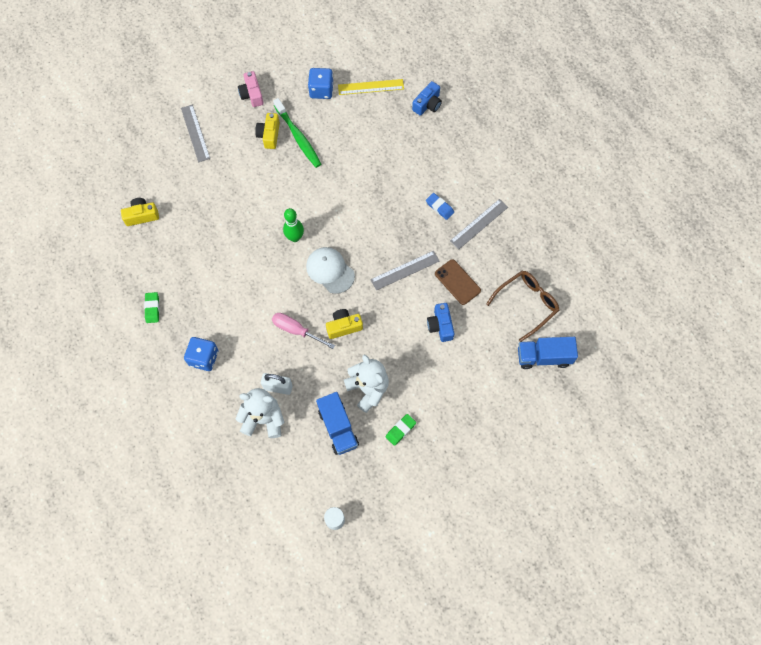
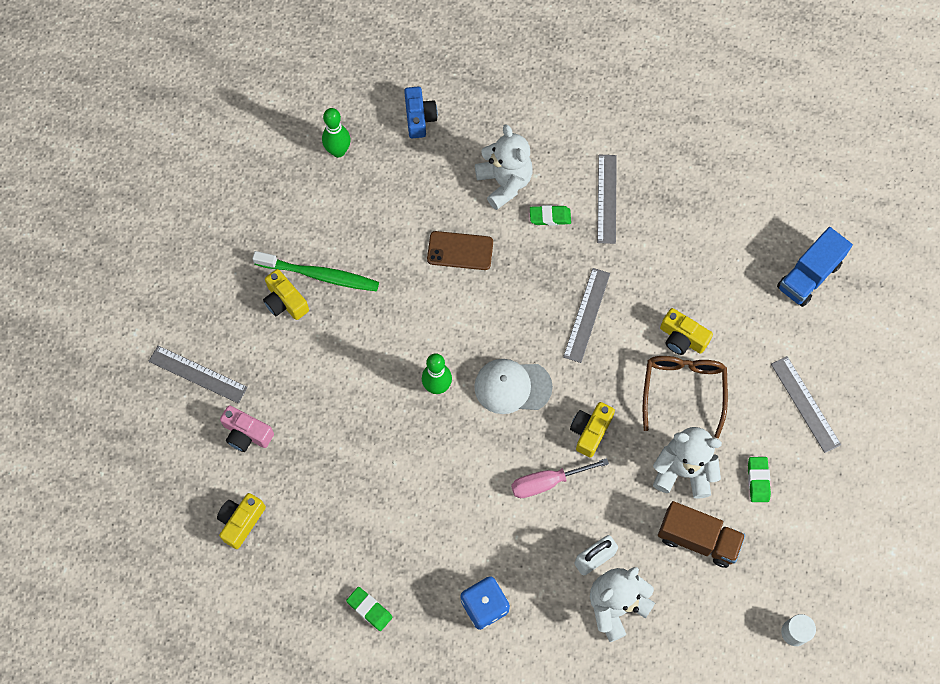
camera: 45 degrees left, 0 degrees up
(252, 94) = (214, 274): pink camera -> pink camera (247, 434)
(321, 90) = (288, 201): blue dice -> none
(338, 428) = (697, 539): blue truck -> brown truck
(371, 87) = (338, 151): yellow ruler -> green bowling pin
(435, 171) = (504, 183): none -> white teddy bear
(439, 207) = (550, 217): blue eraser -> green eraser
(440, 326) = (682, 338): blue camera -> yellow camera
(457, 282) = (650, 278): brown phone -> brown phone (460, 251)
(468, 417) = (805, 404): none -> grey ruler
(526, 304) = (738, 238): brown glasses -> brown glasses (683, 390)

